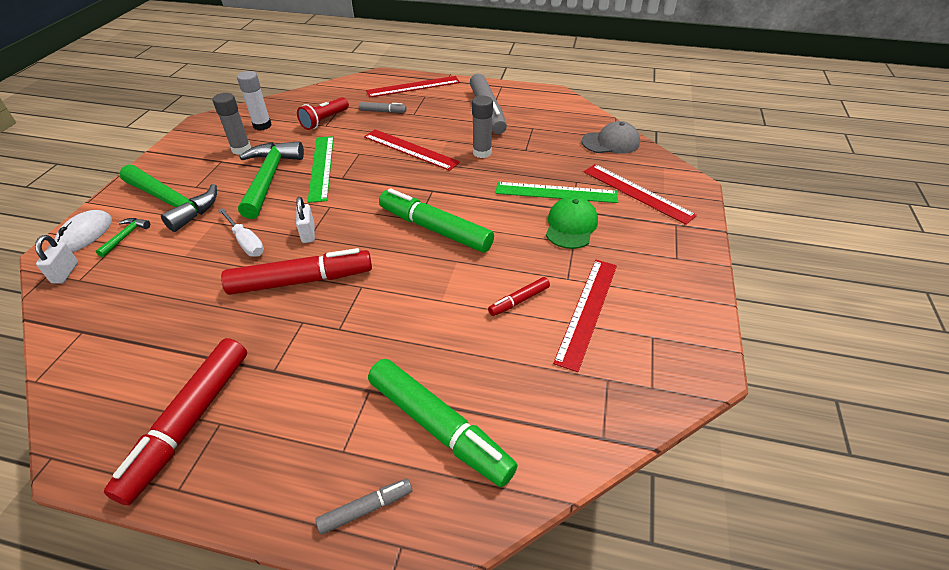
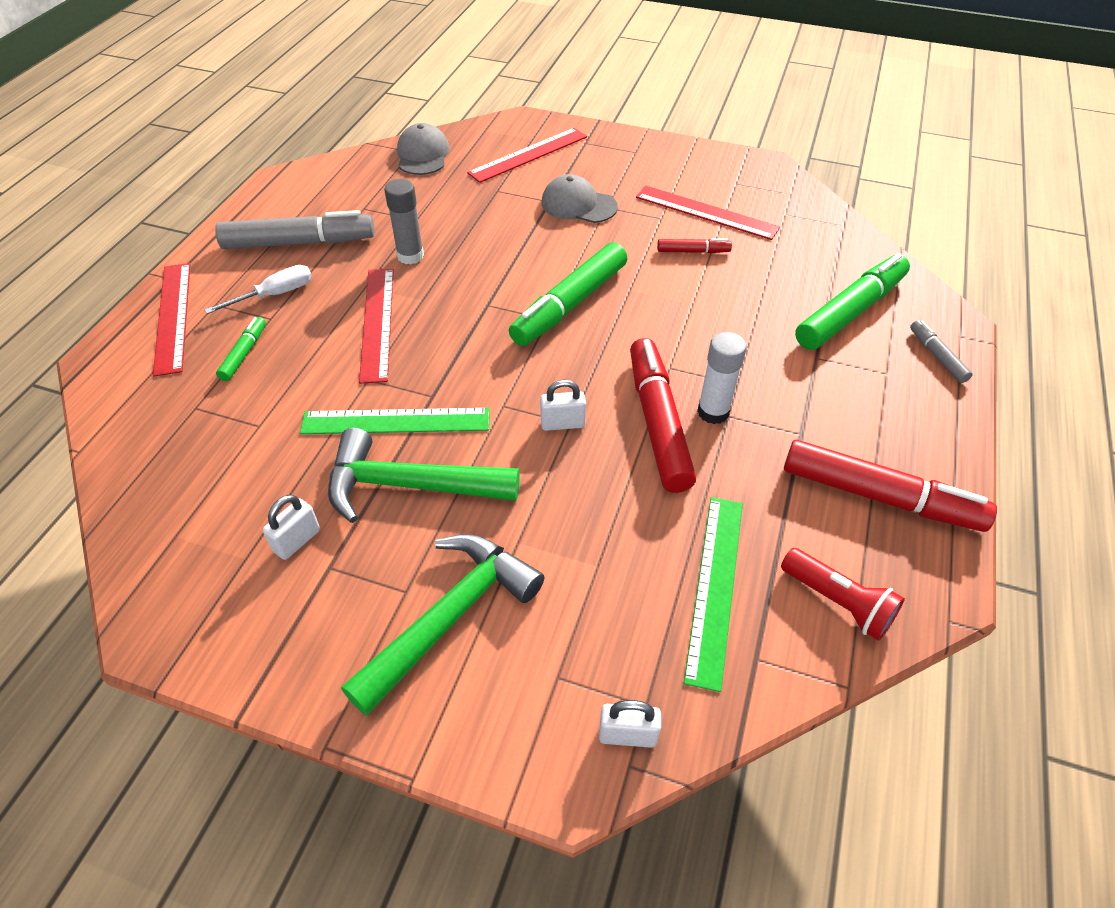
camera: 85 degrees left, 5 degrees up
(85, 234) = (522, 741): white mouse -> none
(126, 236) = (538, 666): green hammer -> none
(241, 149) = (297, 541): grey glue stick -> white padlock
(246, 242) = (574, 492): white screwdriver -> white screwdriver (275, 295)
(262, 125) = (217, 520): white glue stick -> white glue stick (713, 412)
(324, 121) = (241, 427): red flashlight -> red flashlight (838, 602)
(382, 111) = (244, 353): grey marker -> green marker
(410, 149) = (377, 323): red ruler -> red ruler turned 45 degrees counterclockwise
(519, 301) = (693, 251): red marker -> red marker turned 60 degrees counterclockwise
(556, 192) = (516, 207): green ruler -> green ruler (715, 587)
(571, 226) = (578, 205): green cap -> grey cap

